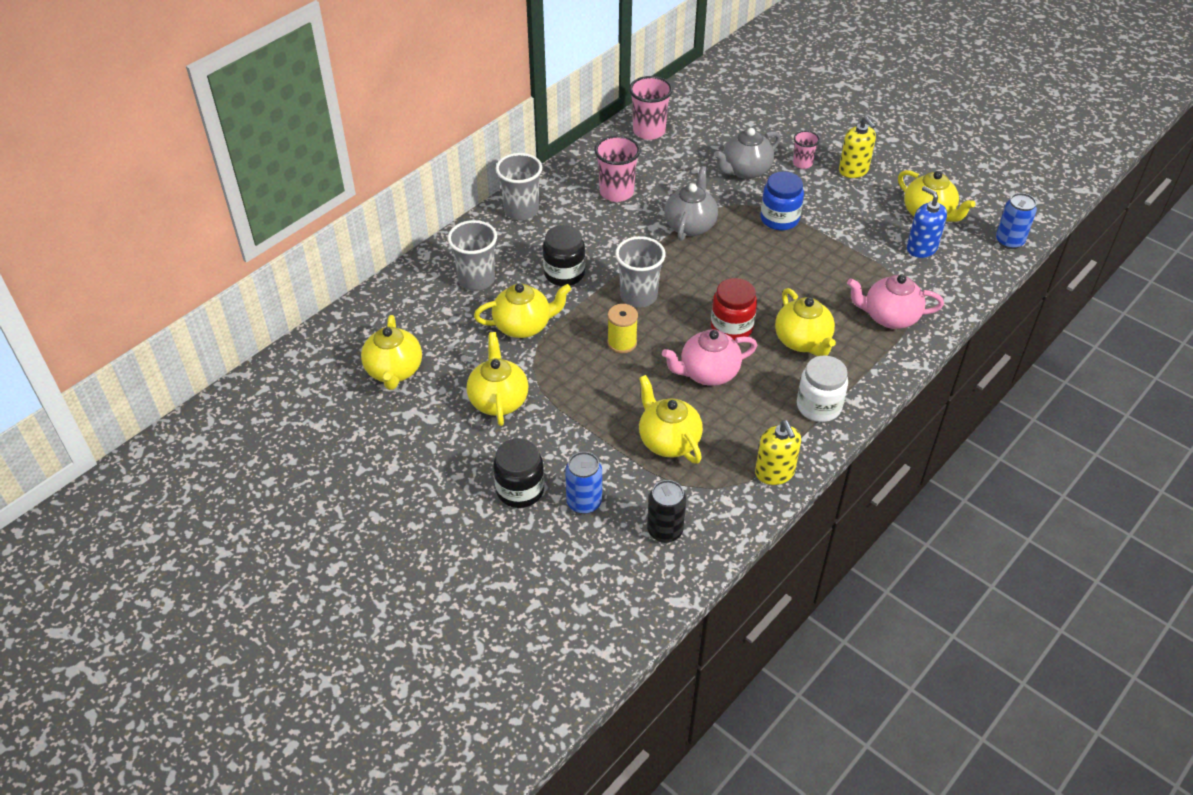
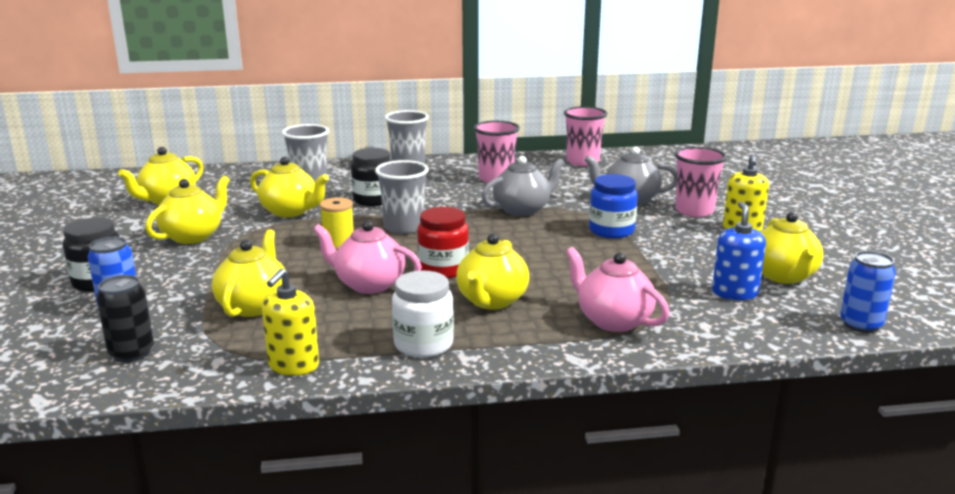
camera: 40 degrees right, 25 degrees down
(802, 163) = (694, 211): pink cup -> pink cup, size x1.69

